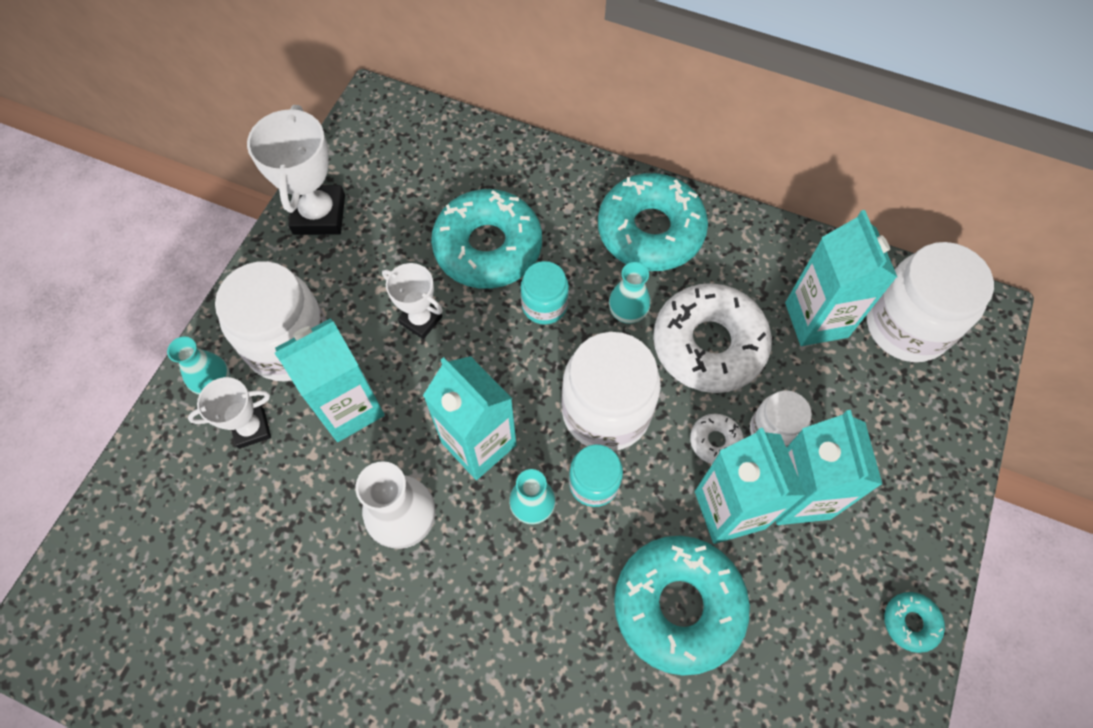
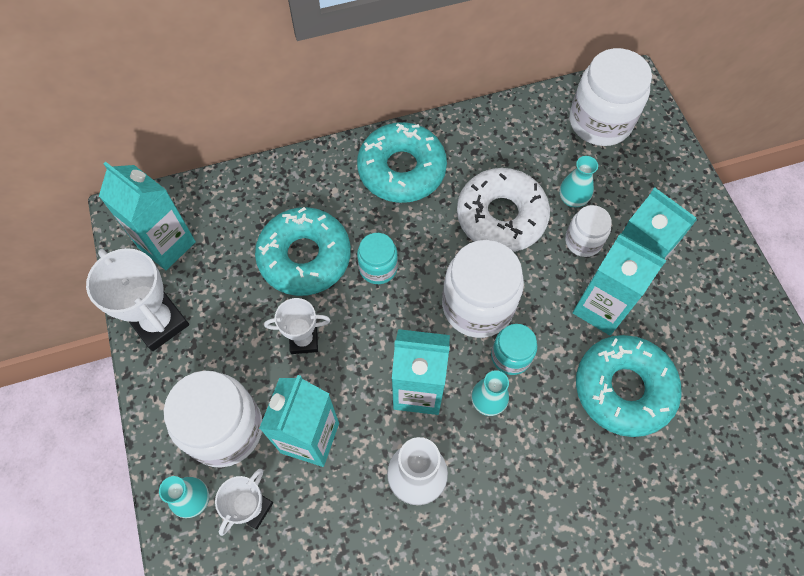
camera: 40 degrees left, 0 degrees up
(627, 312) = (434, 233): turquoise vase -> turquoise vase (572, 199)
(715, 441) = (557, 273): white donut -> none
(816, 320) = (548, 155): turquoise carton -> turquoise carton (167, 244)
(910, 622) = (746, 293): turquoise donut -> none

